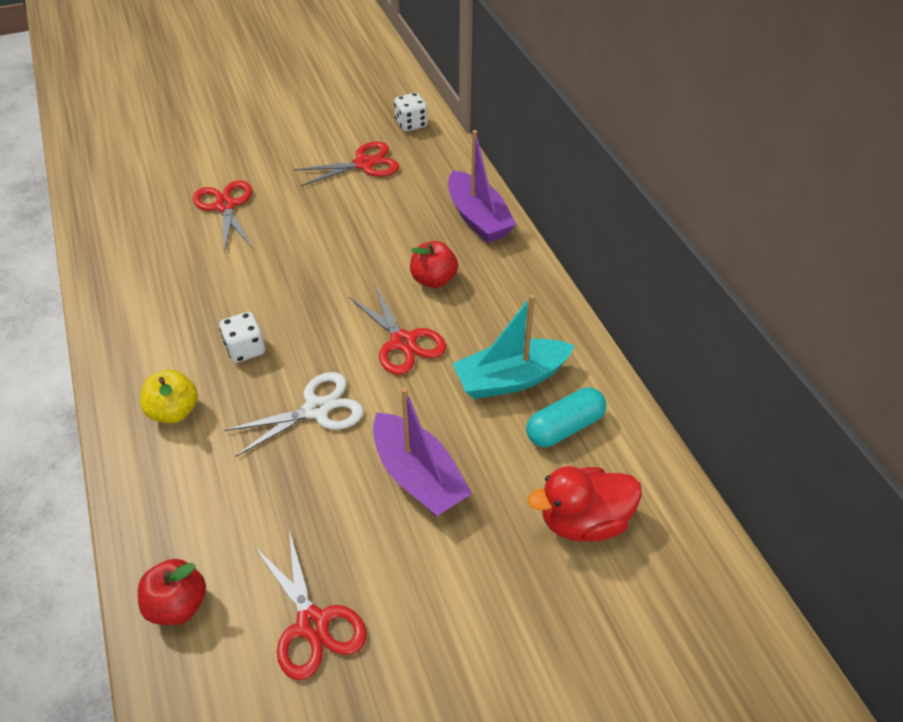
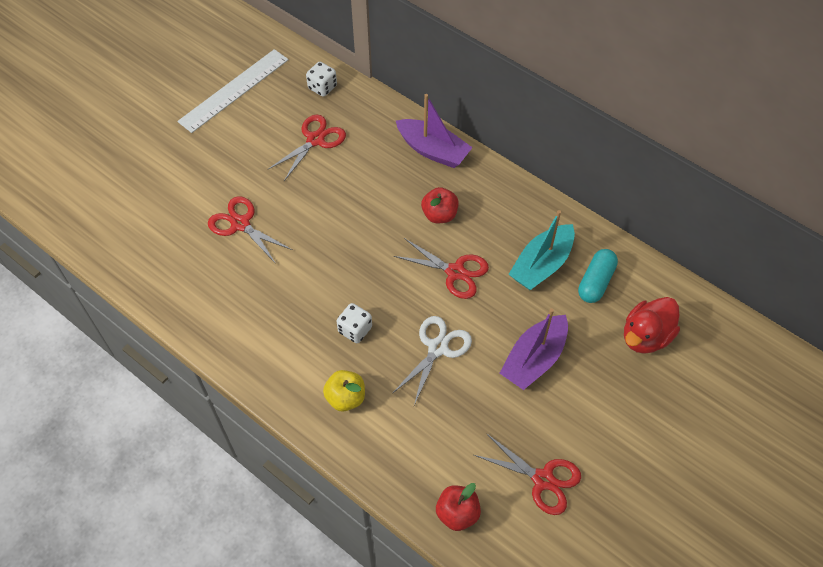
camera: 30 degrees left, 10 degrees up
(325, 98) = (234, 90): none -> white ruler
(418, 476) = (534, 359): purple boat -> purple boat turned 105 degrees clockwise

